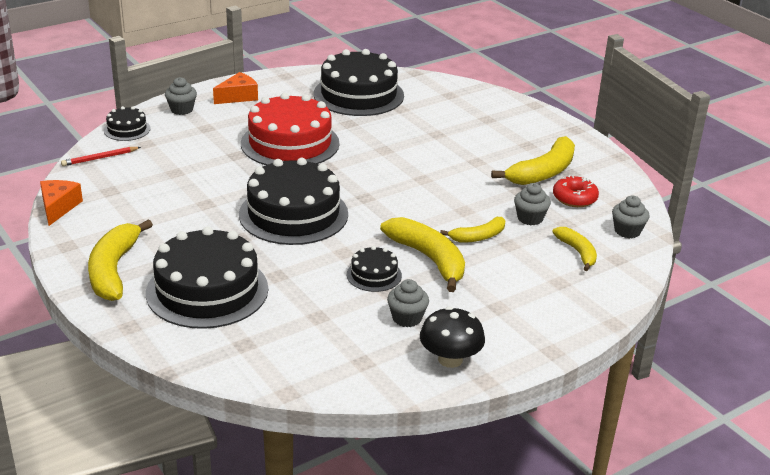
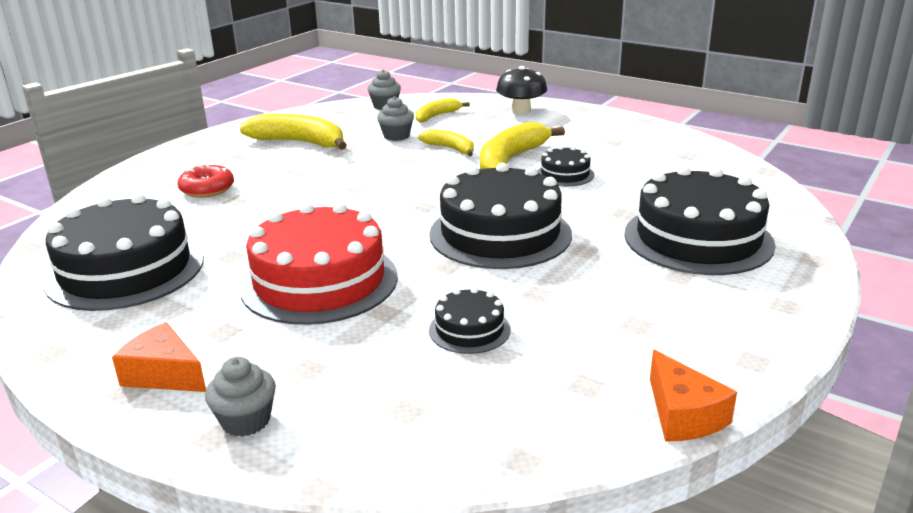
camera: 110 degrees left, 5 degrees down
(58, 207) = (683, 415): orange cheese -> orange cheese turned 90 degrees counterclockwise
(100, 158) = (498, 442): red pencil -> none
(114, 270) = (747, 304): yellow banana -> none
(127, 129) = (367, 457): black cake -> black cake (469, 330)
(407, 318) = (609, 152): grey cupcake -> none
(450, 359) = (638, 131): black mushroom -> black mushroom (521, 110)
(574, 198) = (343, 126): red donut -> red donut (207, 189)

